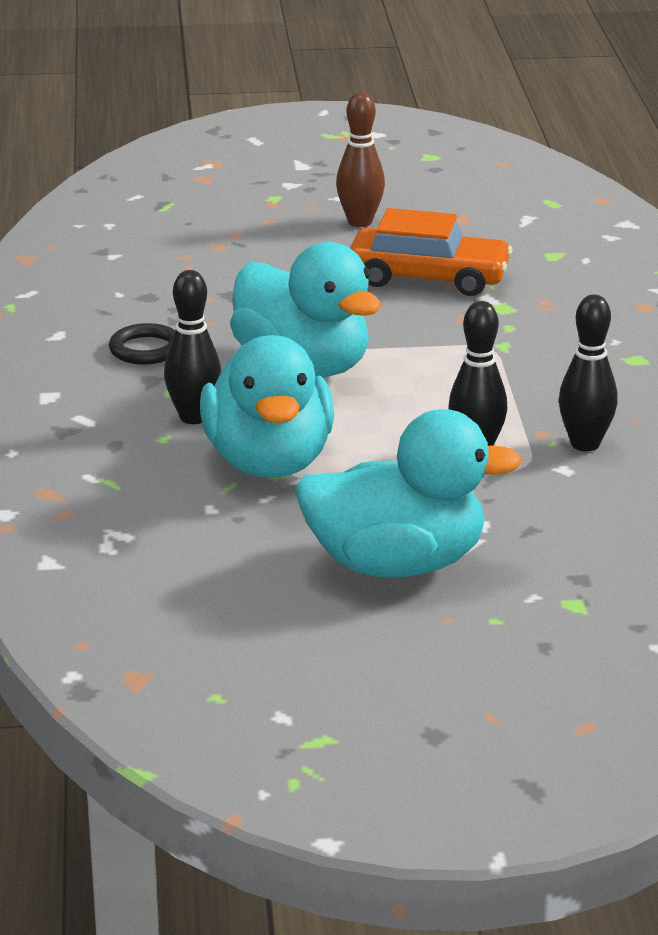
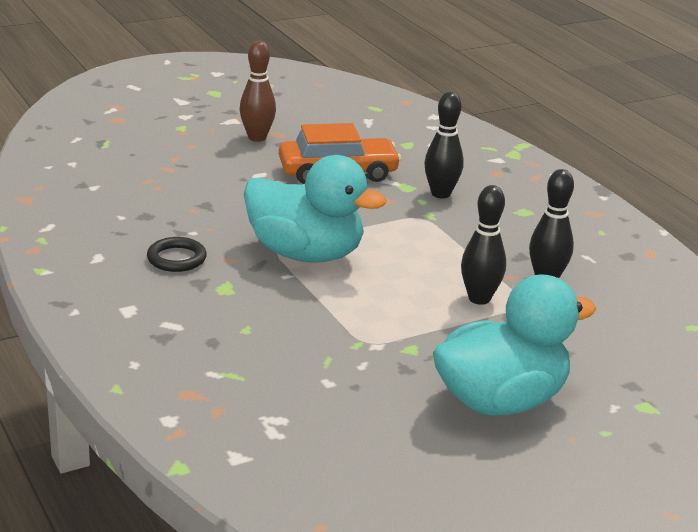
camera: 25 degrees left, 0 degrees up
(194, 417) = (256, 308): black bowling pin -> black bowling pin (440, 194)
(269, 462) = (341, 335): turquoise duck -> none

